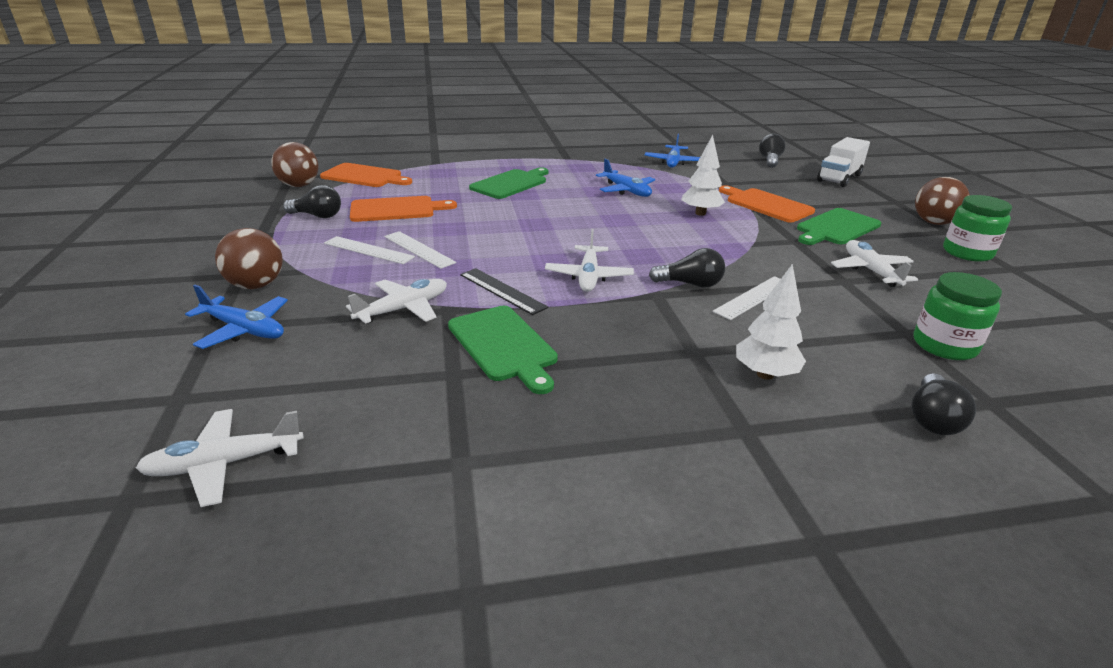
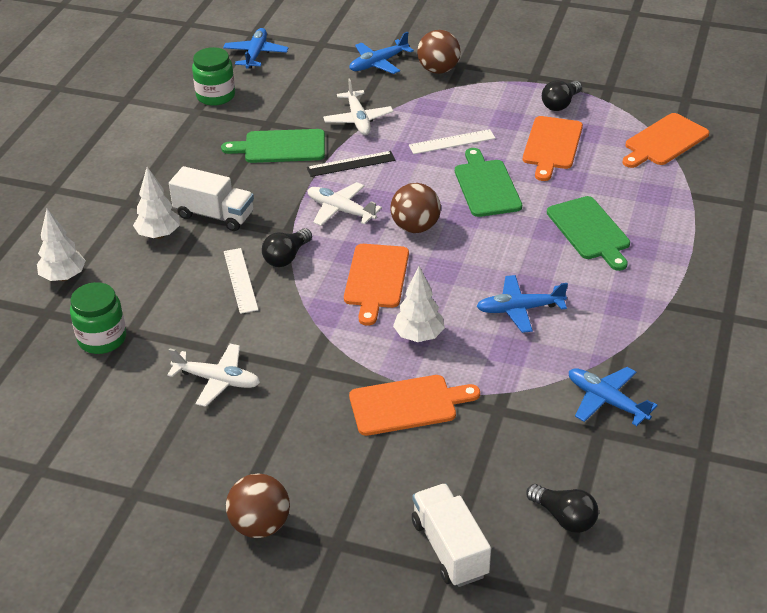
camera: 120 degrees right, 10 degrees up
(224, 464) = (256, 54): white plane -> blue plane
(299, 185) = (652, 102): brown ball -> brown ball (415, 227)
(368, 250) = (467, 119): white ruler -> none
(663, 239) = (376, 279): none -> orange cutting board
(683, 347) = (214, 215): none -> white truck
(836, 228) = (311, 423): green cutting board -> green cutting board (486, 186)
(932, 418) = (63, 277): black light bulb -> white tree
(967, 253) = (185, 486): green jar -> green jar (215, 96)

